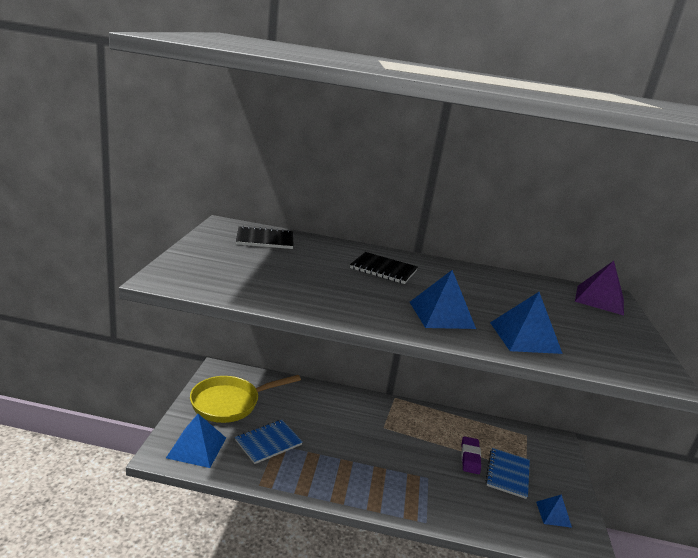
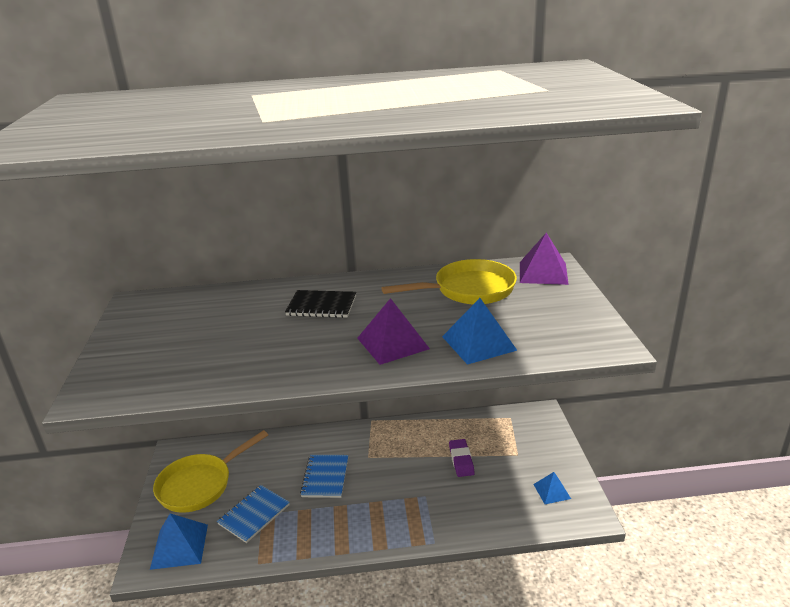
camera: 10 degrees left, 5 degrees up
(265, 240) = (184, 307): black notebook -> none
(441, 315) = (392, 343): blue pyramid -> purple pyramid
(507, 474) = (501, 465): blue notebook -> blue notebook (325, 477)
(523, 294) = (468, 290): none -> yellow pan

